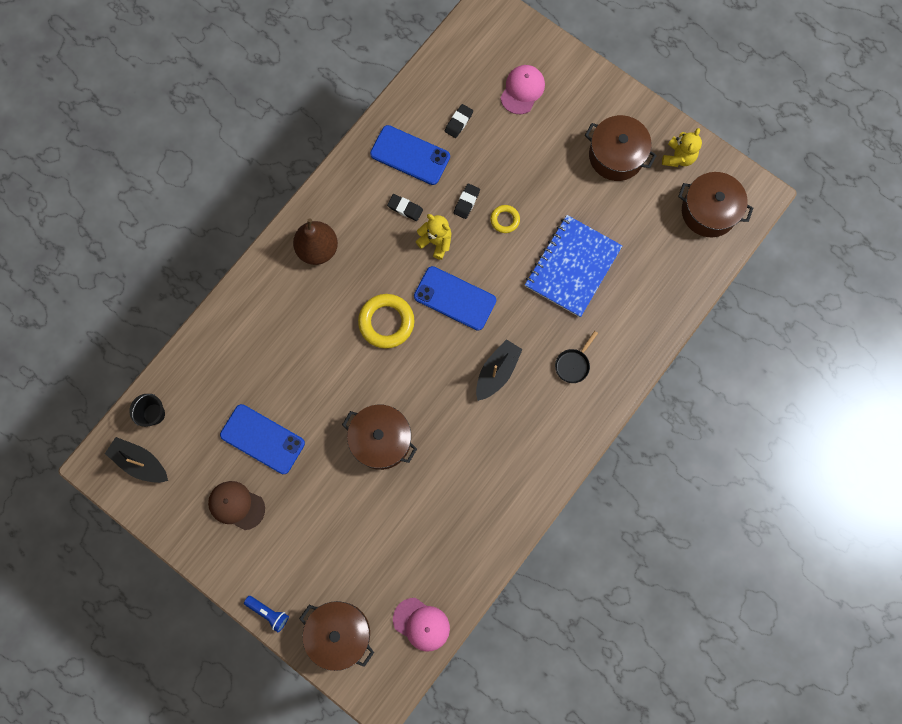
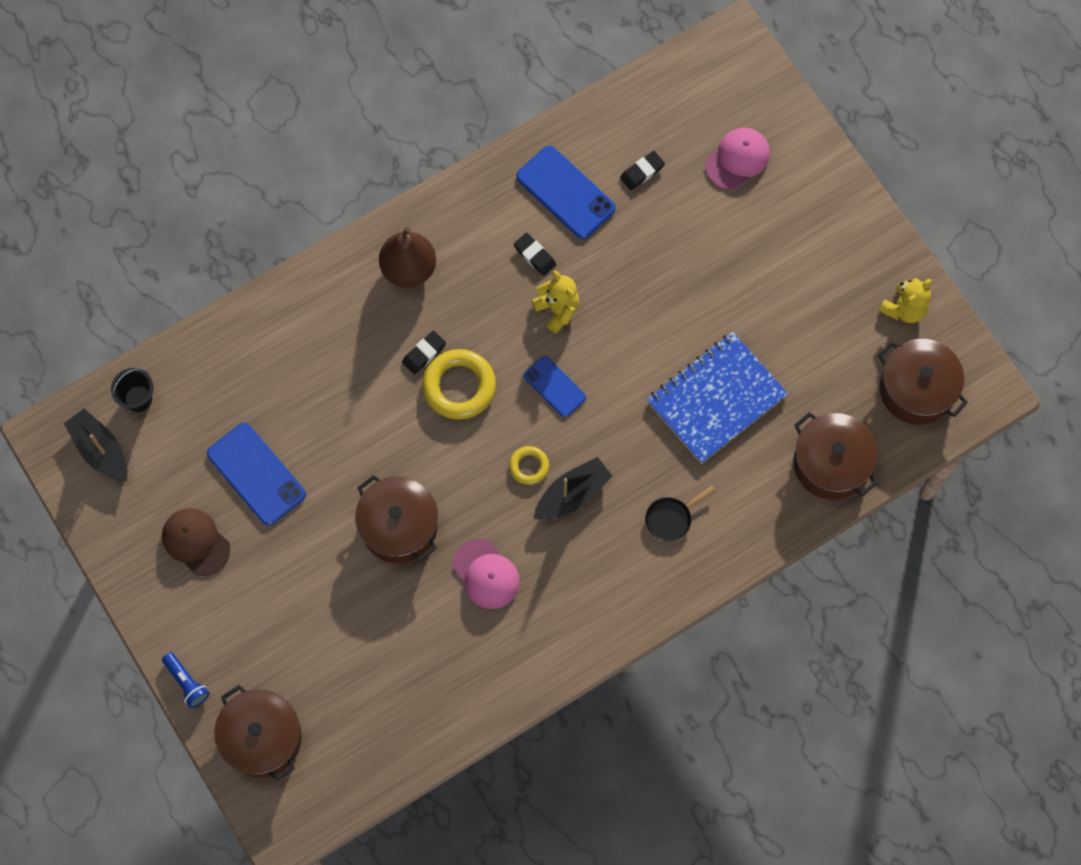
camera: 20 degrees right, 5 degrees down
(421, 624) = (364, 763): pink cap -> pink cap (486, 574)
(455, 298) = (554, 386): blue phone -> blue phone, size x0.62
(466, 202) = (614, 274): black eraser -> black eraser (424, 353)
(505, 220) = (653, 312): yellow ring -> yellow ring (529, 466)
(616, 156) = (825, 280): brown pot -> brown pot (831, 463)

